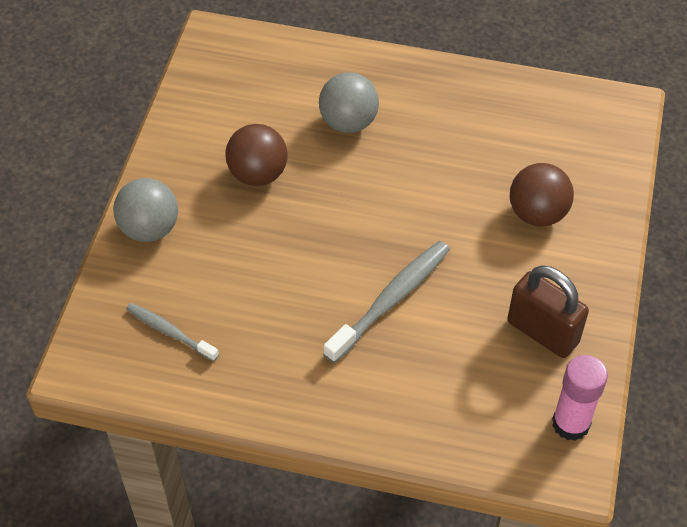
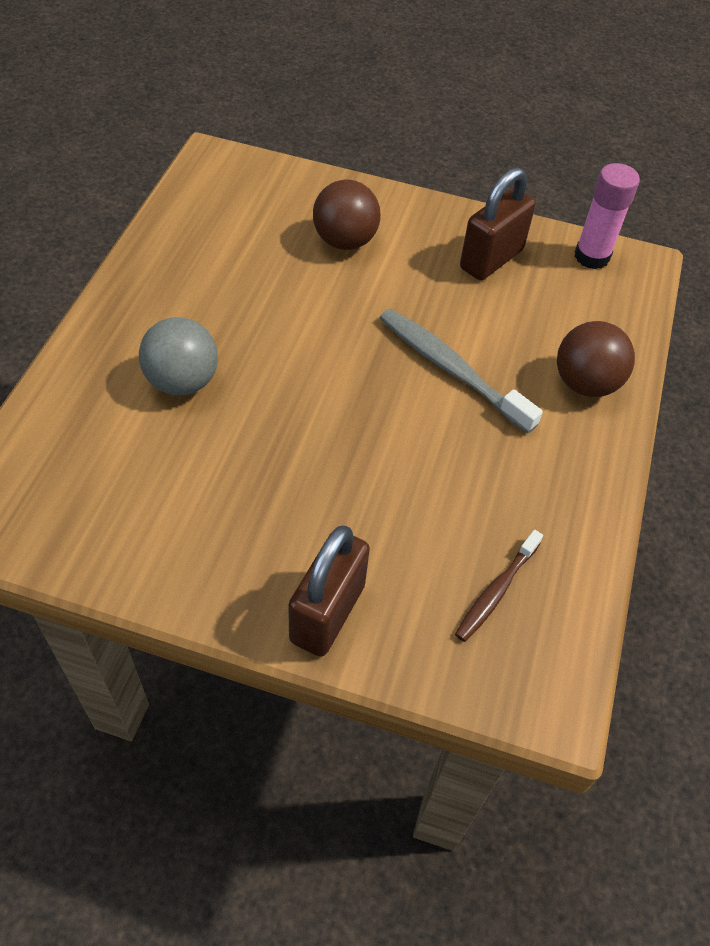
camera: 90 degrees left, 0 degrees up
(149, 228) = (327, 613): grey ball -> brown padlock
(170, 332) = (496, 591): grey toothbrush -> brown toothbrush
(258, 174) = (250, 481): brown ball -> brown ball (585, 383)

